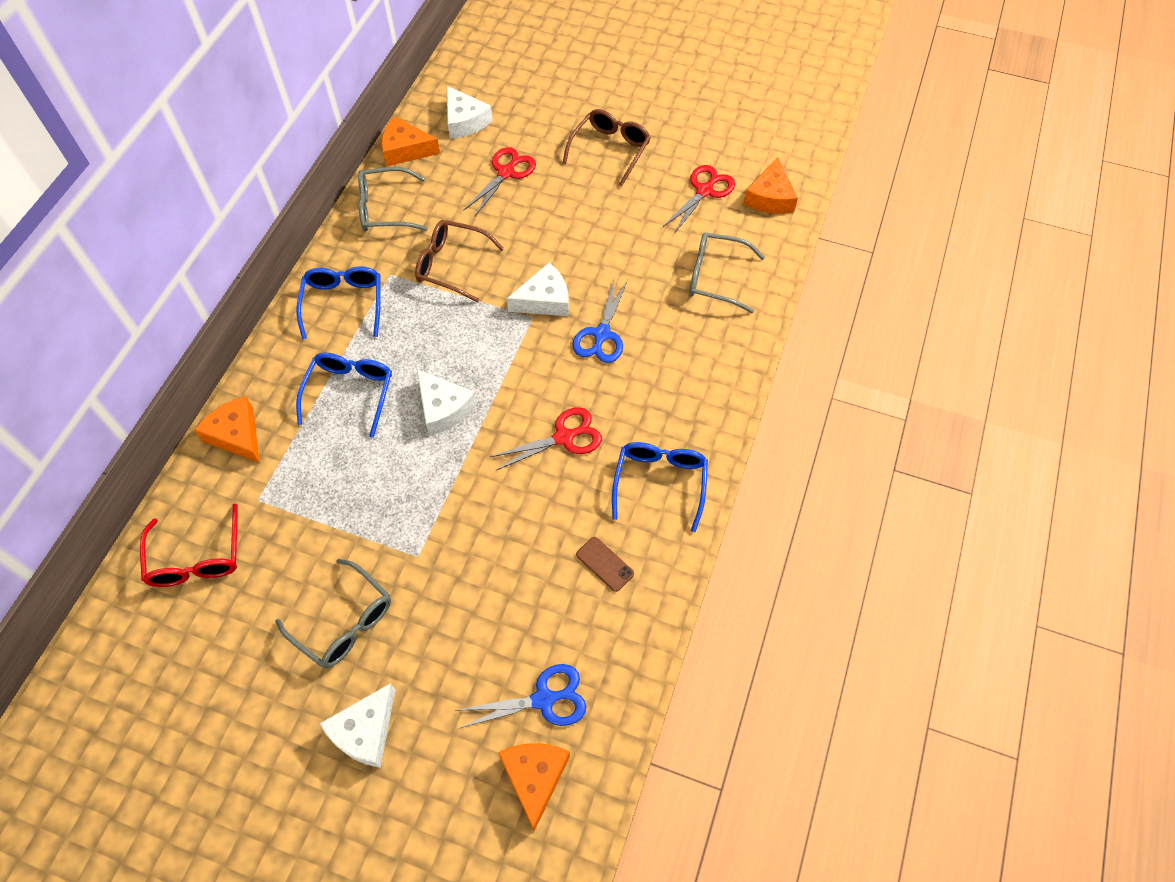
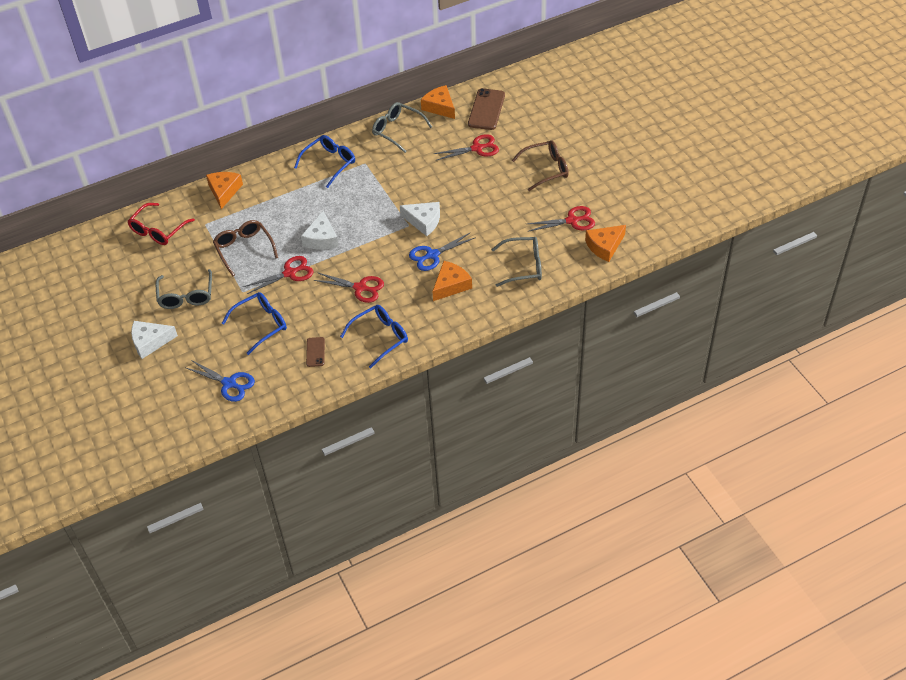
camera: 45 degrees right, 10 degrees down
(350, 393) = (289, 205): blue glasses -> blue glasses (261, 324)
(451, 265) = (398, 177): brown glasses -> brown glasses (244, 249)
(453, 483) = (289, 273): none -> red scissors
(465, 121) = (486, 109): white cheese -> brown phone
(534, 777) = (193, 408): orange cheese -> orange cheese (451, 285)
(715, 277) = (523, 266): grey glasses -> grey glasses turned 120 degrees clockwise

